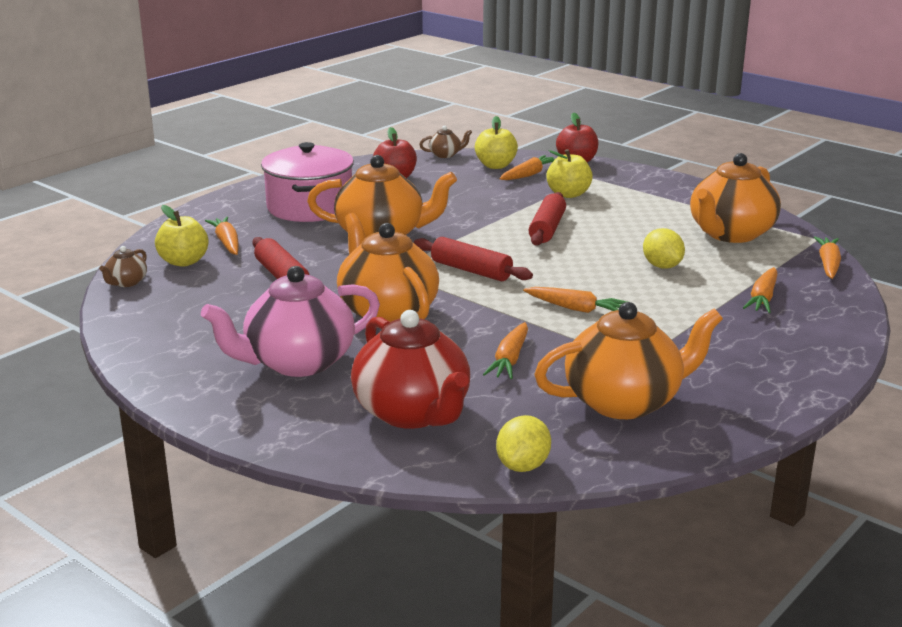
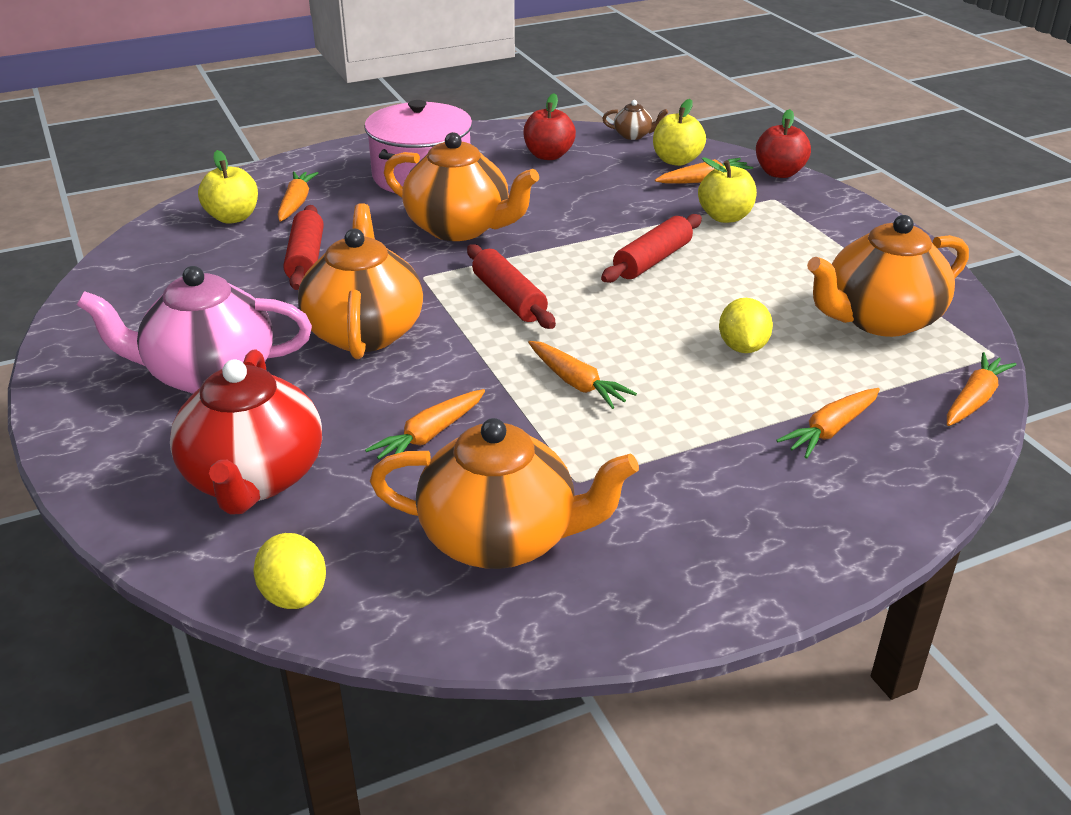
camera: 25 degrees right, 10 degrees up
(126, 282) = (156, 231): brown teapot -> none
(523, 466) = (294, 595): yellow lemon -> yellow lemon turned 75 degrees counterclockwise

